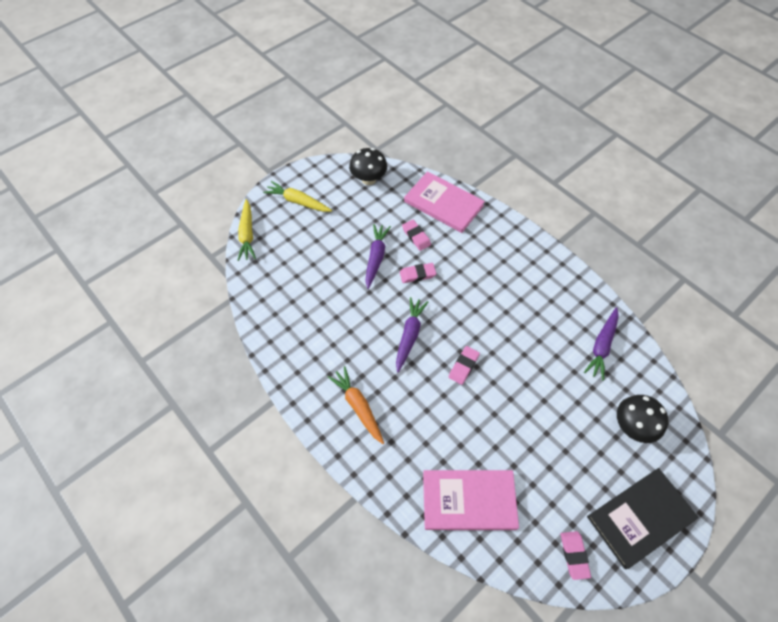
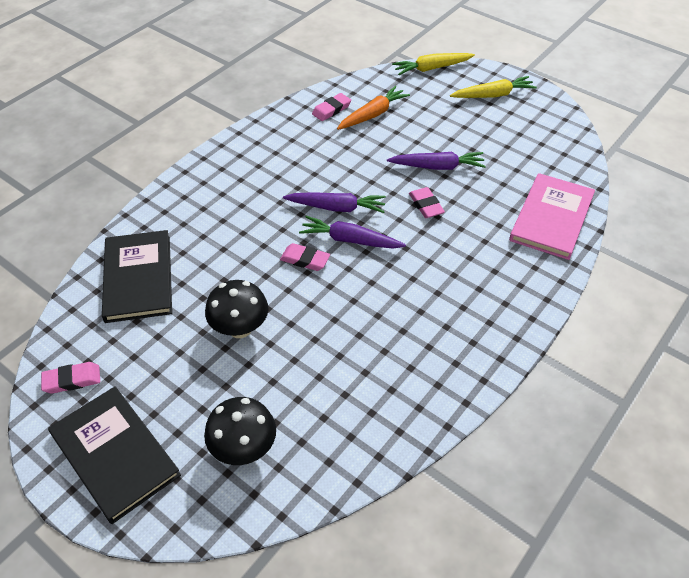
camera: 80 degrees right, 10 degrees down
(298, 202) = (493, 95): yellow carrot -> yellow carrot turned 60 degrees clockwise
(358, 406) = (240, 178): orange carrot -> orange carrot (373, 114)
(368, 179) = (557, 145): black mushroom -> black mushroom (240, 328)
(416, 236) = (484, 198): pink eraser -> pink eraser (331, 109)
(469, 500) = (138, 278): pink book -> black book
(601, 346) = (367, 410): purple carrot -> purple carrot (350, 240)

